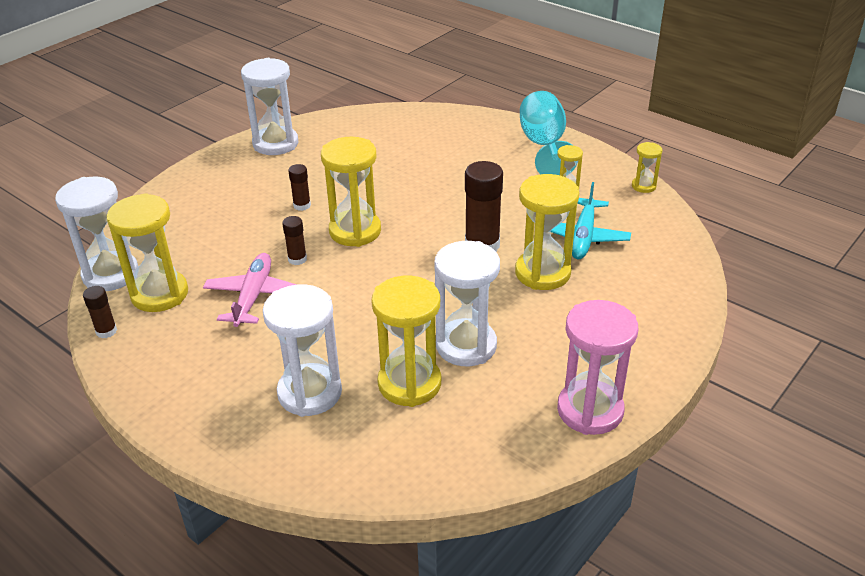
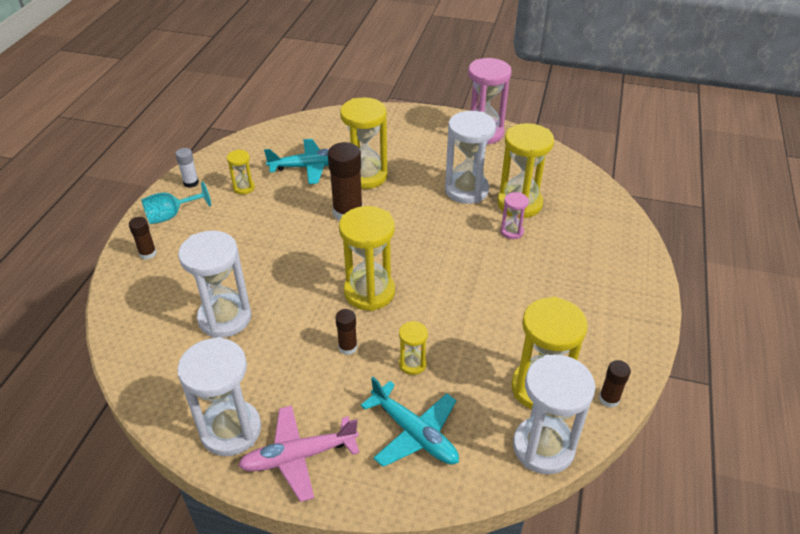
camera: 115 degrees left, 5 degrees up
(191, 216) = (414, 433): none -> turquoise plane
(253, 297) = (497, 320): pink plane -> pink plane (299, 456)
(297, 259) = (431, 314): brown glue stick -> brown glue stick (148, 253)
(310, 393) = (565, 245): white hourglass -> white hourglass (225, 318)
(365, 356) = (512, 231): none -> pink hourglass
(544, 146) = (171, 215): turquoise goblet -> turquoise goblet, size x0.64
(593, 161) = (191, 183): none -> white glue stick
(643, 186) = (223, 151): yellow hourglass -> yellow hourglass (412, 364)

